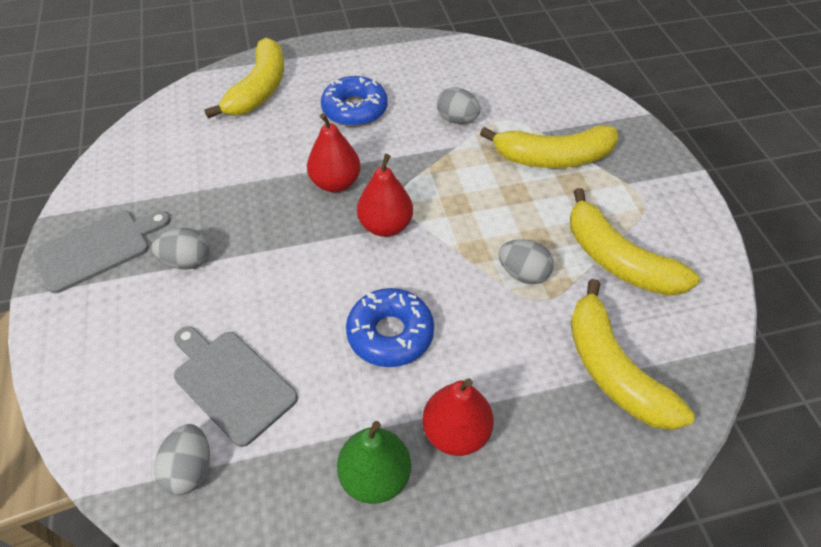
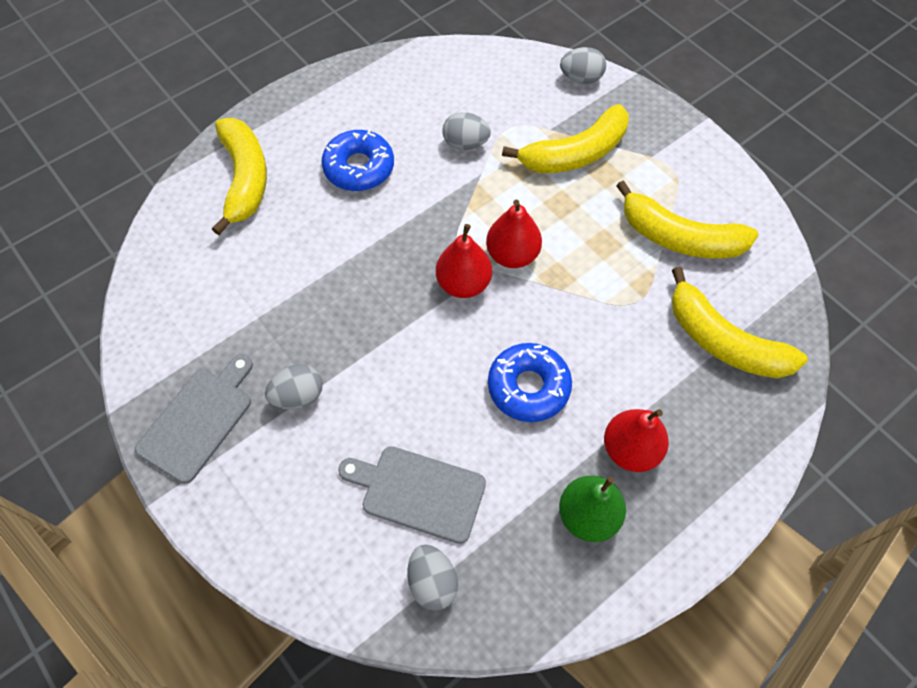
camera: 25 degrees left, 10 degrees up
(335, 183) = (390, 257): red pear -> red pear (512, 255)
(523, 274) = (609, 283): grey egg -> grey egg (581, 78)

